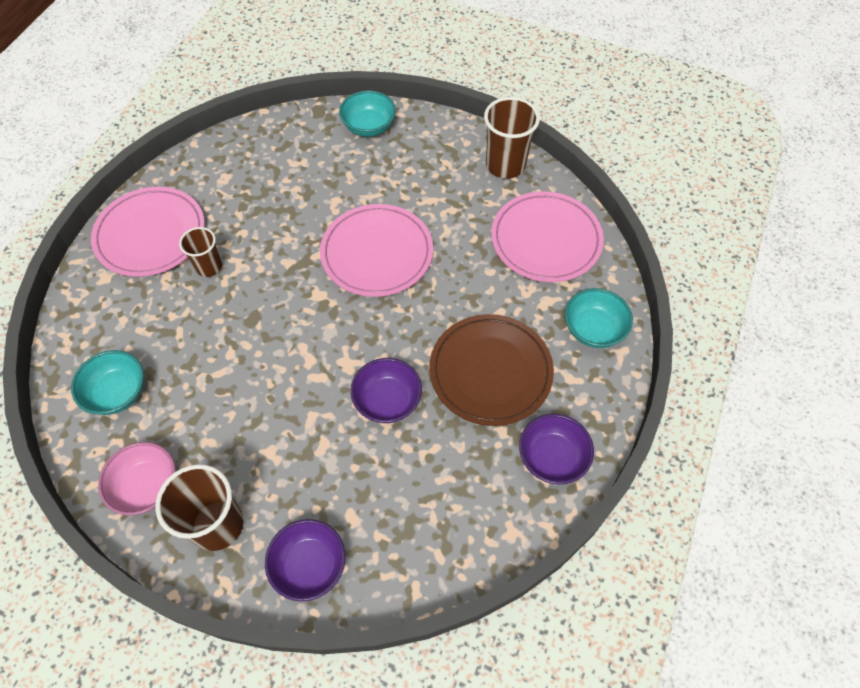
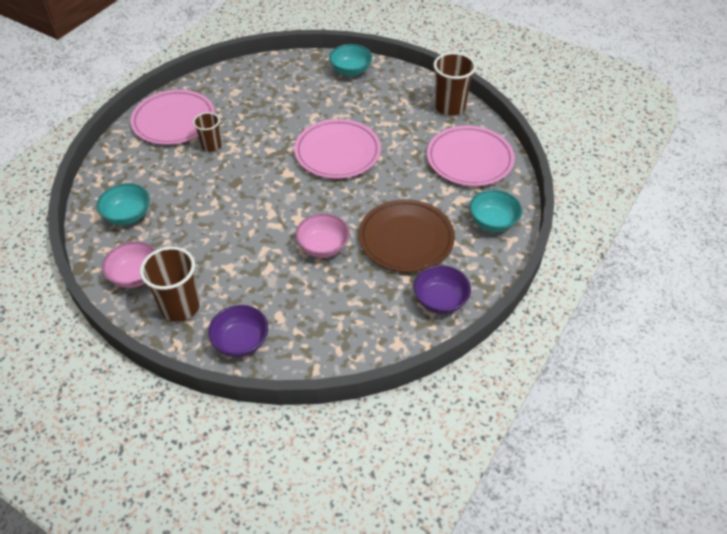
camera: 10 degrees right, 10 degrees down
(387, 401) = (323, 247): purple bowl -> pink bowl

